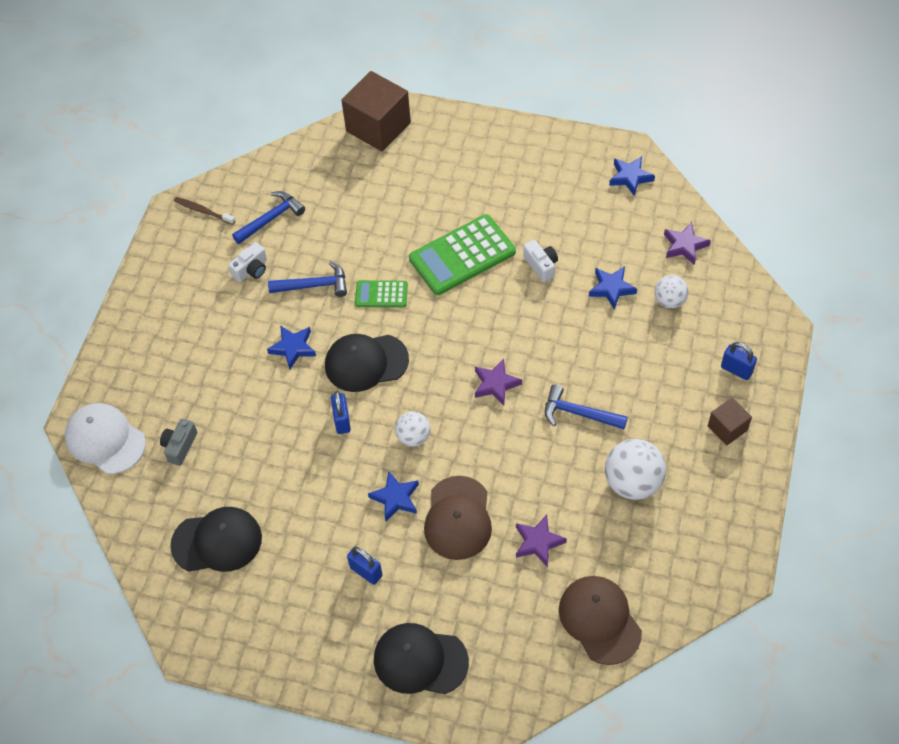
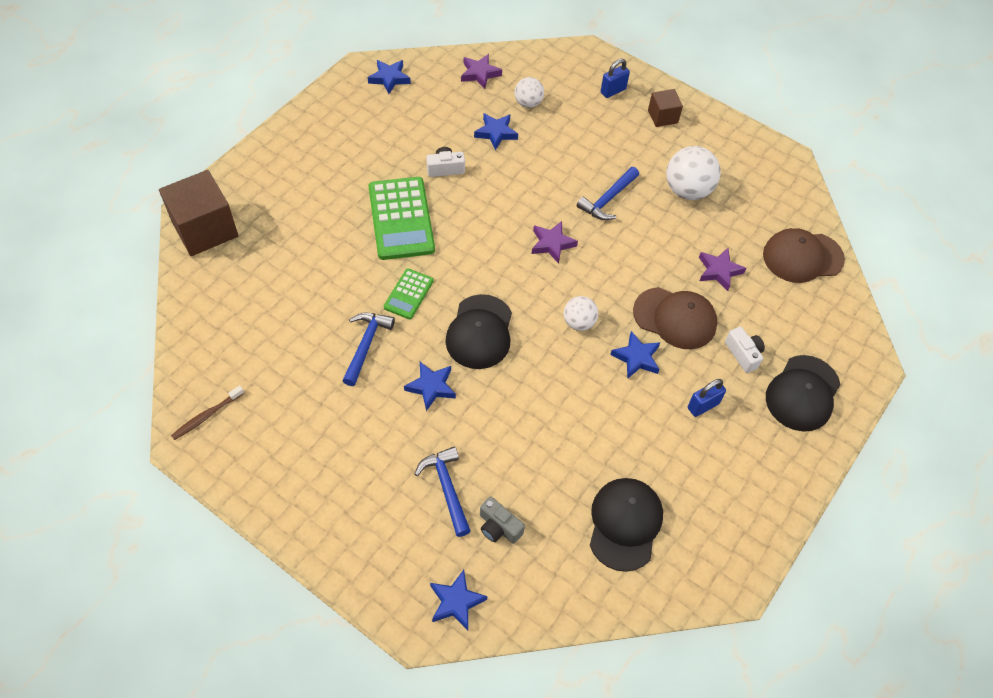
camera: 75 degrees left, 0 degrees up
(105, 440) = (456, 602): white cap -> blue star
(251, 270) = (313, 394): white camera -> white camera (743, 354)
(271, 219) = (259, 356): blue hammer -> blue hammer (447, 488)
(342, 420) = (535, 372): blue padlock -> none

